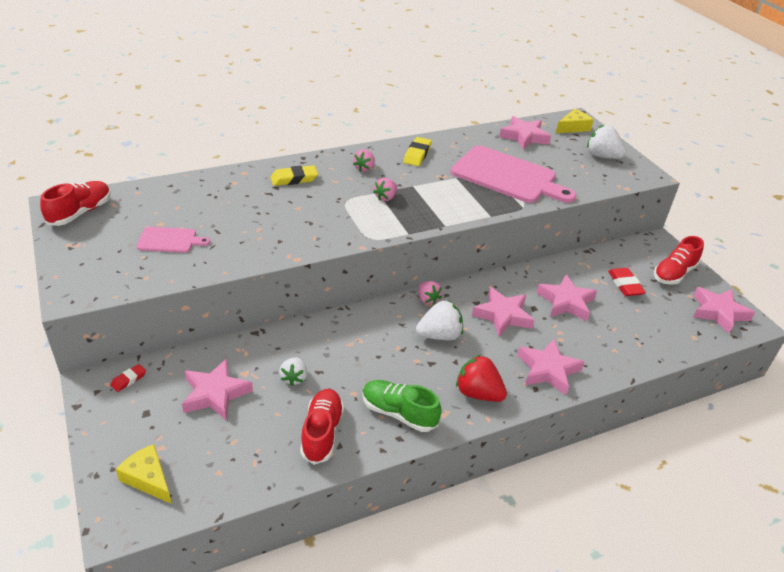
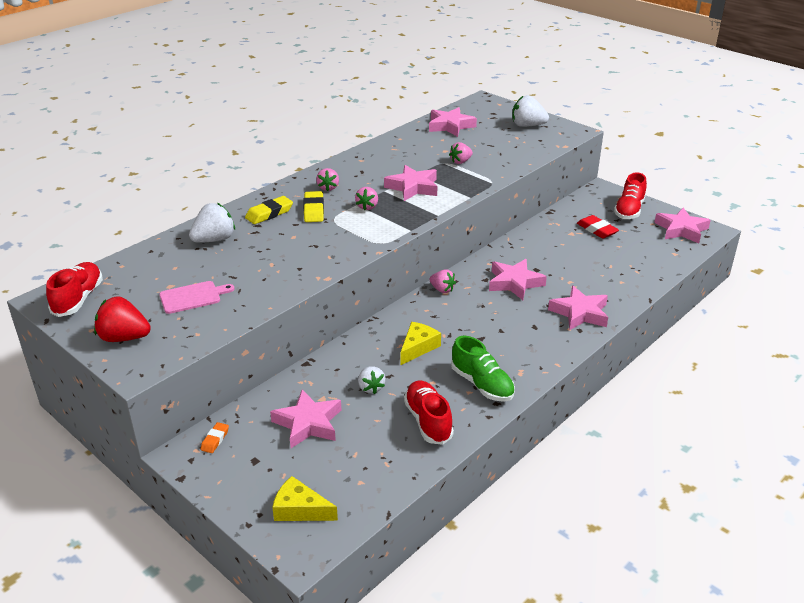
camera: 20 degrees left, 5 degrees down
(128, 380) = (215, 440): red eraser -> orange eraser
(398, 413) = (482, 384): green shoe -> green shoe turned 135 degrees counterclockwise
(417, 155) = (367, 164): yellow eraser -> yellow eraser (314, 210)
(439, 335) = (473, 314): white strawberry -> white strawberry (214, 240)
(478, 393) = (536, 348): red strawberry -> red strawberry (124, 338)
(507, 176) = (460, 162): pink cutting board -> pink strawberry
(566, 302) = (559, 257): pink star -> pink star (413, 187)
(573, 127) = (486, 108): yellow cheese -> yellow cheese (418, 347)

